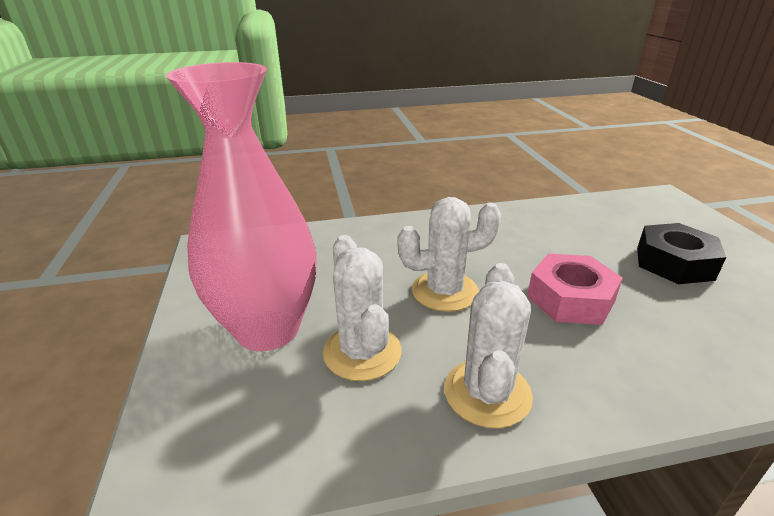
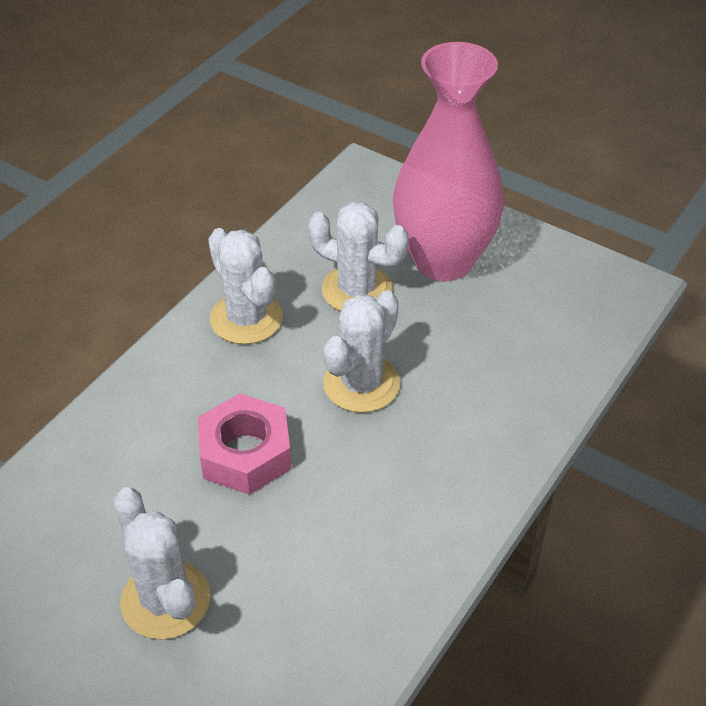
camera: 135 degrees right, 15 degrees up
(674, 263) = (165, 600): black nut -> white cactus

